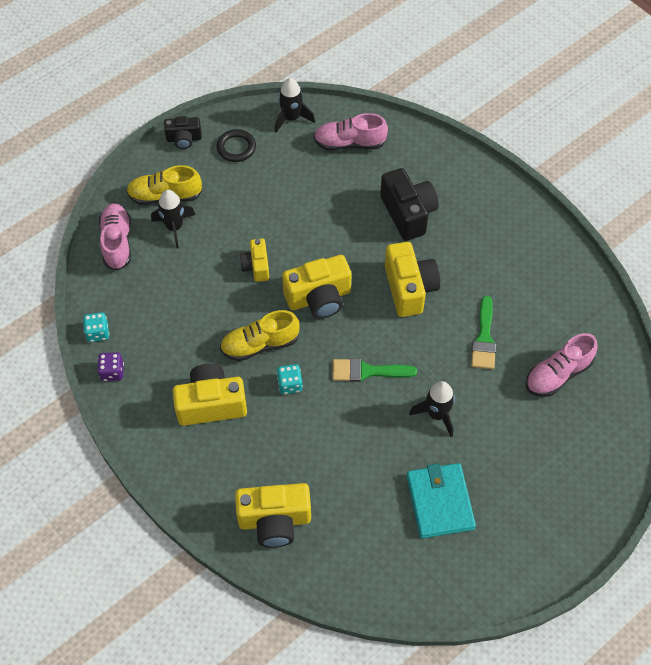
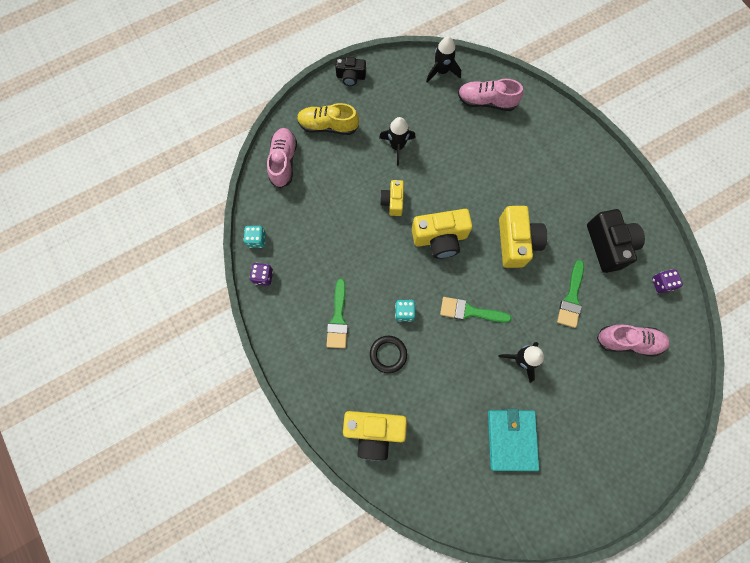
camera: 10 degrees right, 15 degrees up
(174, 227) = (331, 155): black rocket -> black rocket (397, 146)
(211, 404) = (338, 319): yellow camera -> green brush
(236, 148) = (392, 91): black ring -> black ring (388, 354)
(260, 344) = (385, 272): yellow shoe -> none
(408, 213) = (525, 173): black camera -> black camera (608, 245)
(558, 374) = (628, 341): pink shoe -> pink shoe turned 150 degrees counterclockwise
(585, 306) = (661, 283): none -> purple dice

